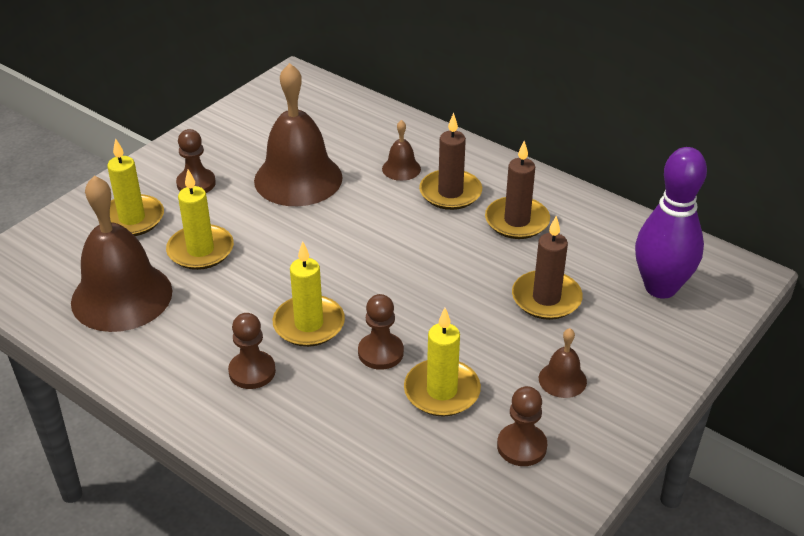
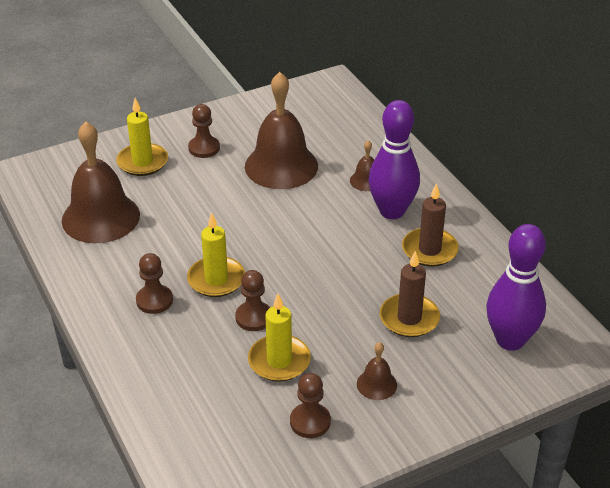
camera: 25 degrees right, 0 degrees up
(200, 250) = (175, 200): yellow candle -> none
(450, 192) = (392, 211): brown candle -> purple bowling pin

